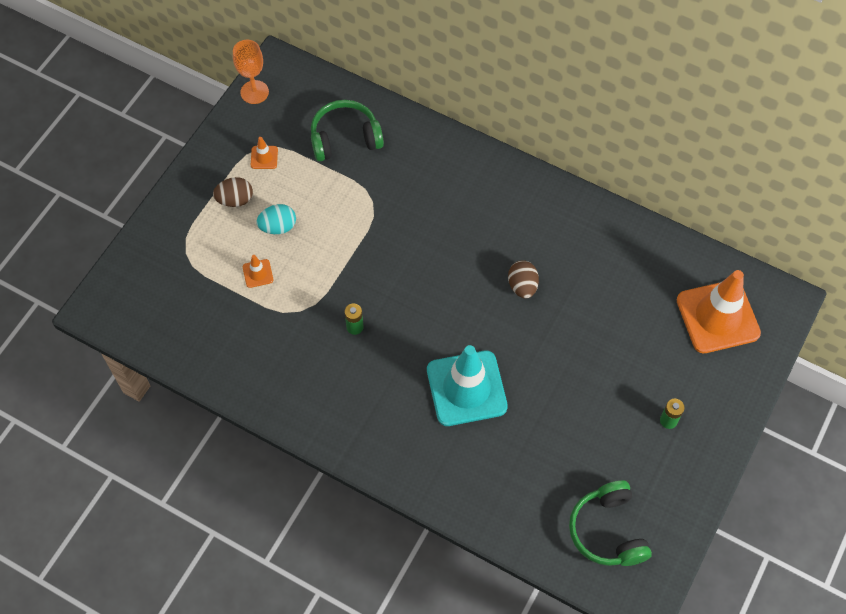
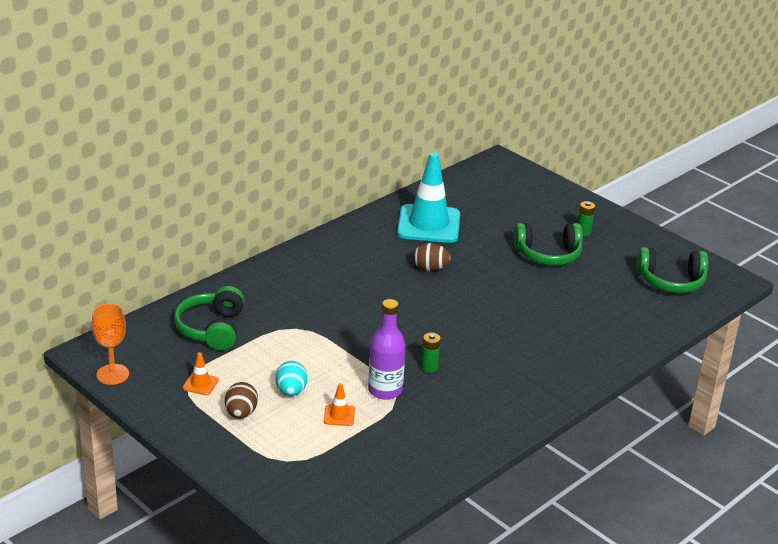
camera: 75 degrees left, 30 degrees down
(306, 299) = (385, 390): none -> purple bottle
(466, 388) = (519, 319): turquoise traffic cone -> turquoise traffic cone (428, 224)
(603, 393) = (548, 254): none -> green headphones
(717, 317) = (501, 190): orange traffic cone -> none

